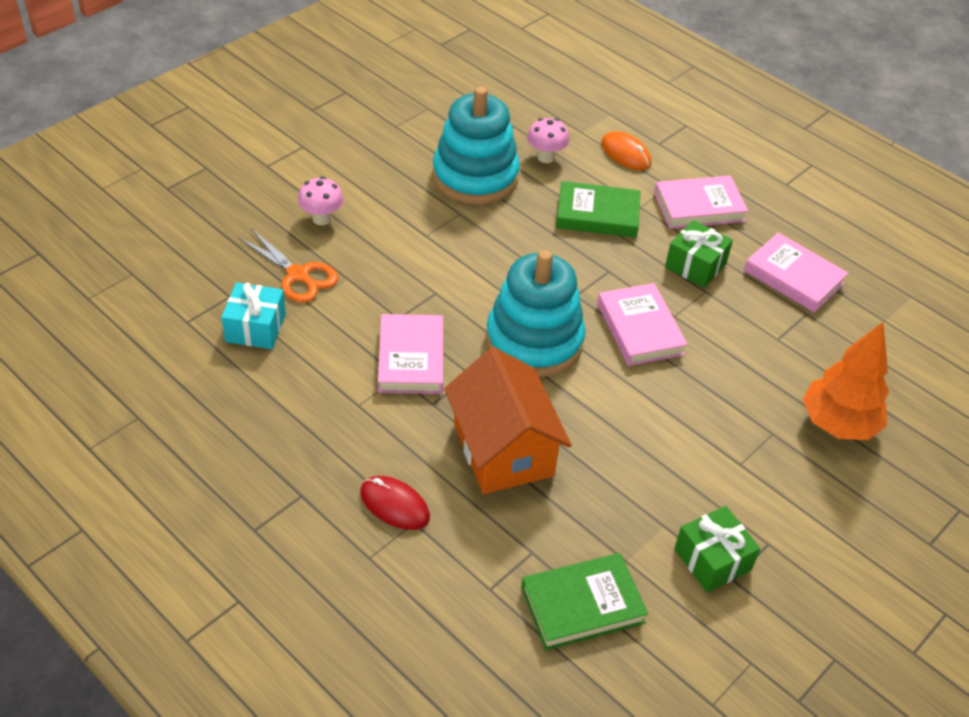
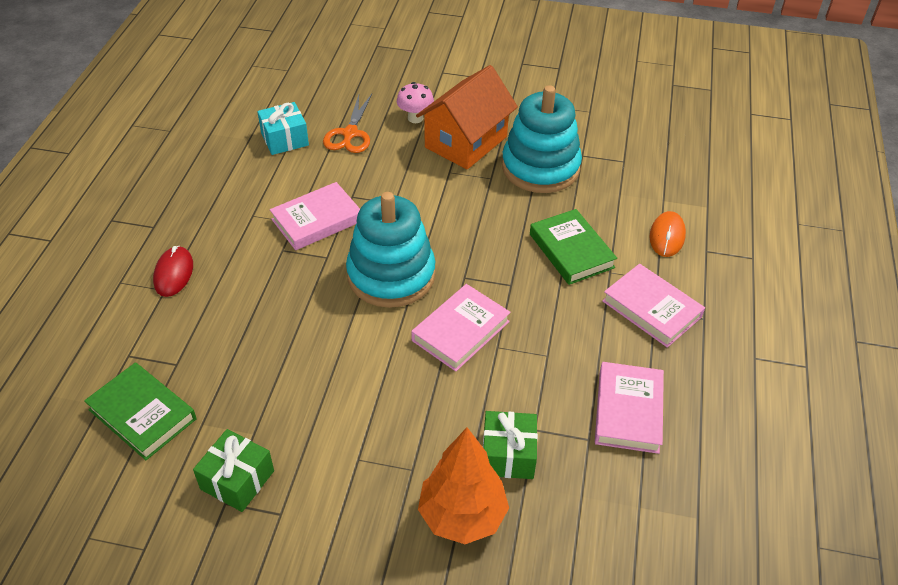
camera: 60 degrees right, 0 degrees up
(503, 449) = (265, 306): orange house -> orange house (466, 142)
(546, 157) = (607, 193): pink mushroom -> none
(695, 265) = (573, 336): green gift -> green gift (508, 455)

